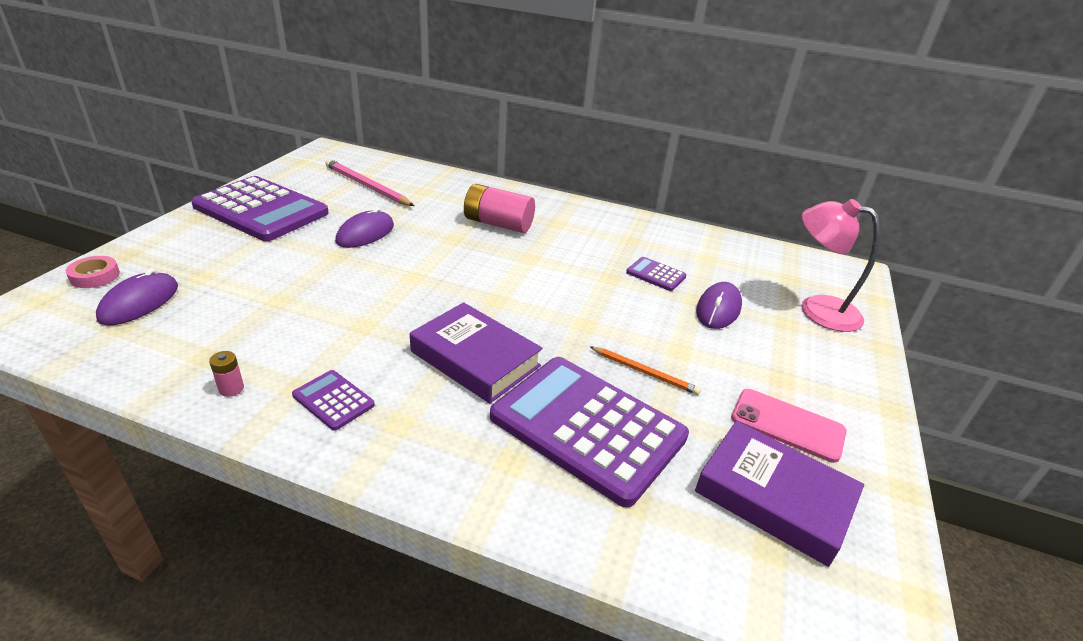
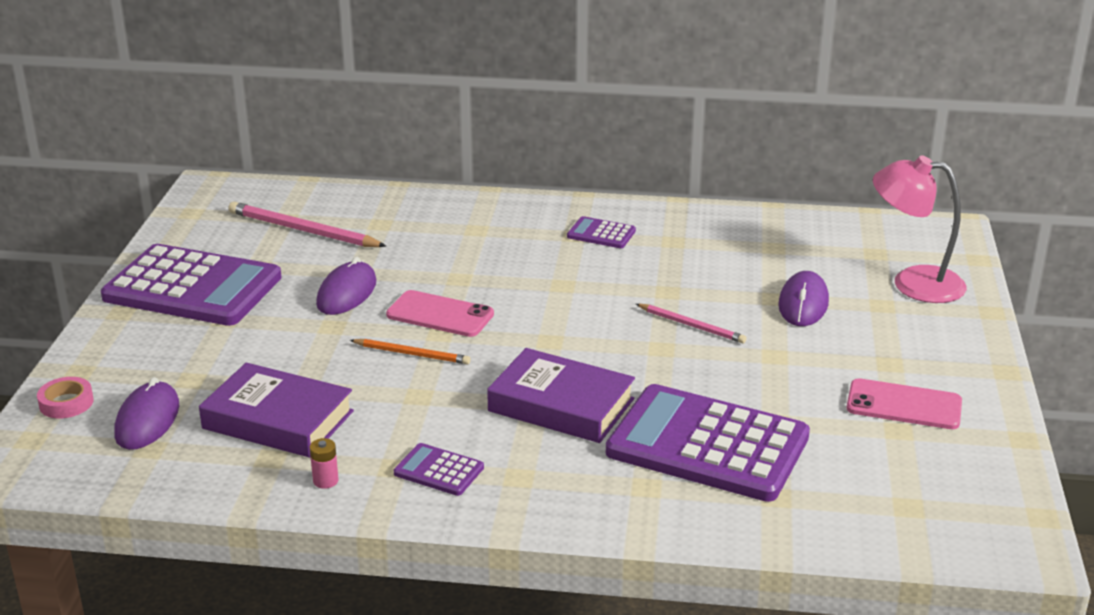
camera: 10 degrees left, 5 degrees down
(423, 262) = (440, 315): none -> pink phone
(498, 224) = (502, 250): pink battery -> none
(618, 310) = (692, 326): none -> pink pencil
(644, 372) = (745, 384): orange pencil -> orange pencil (412, 354)
(655, 274) = (719, 277): purple calculator -> purple calculator (601, 234)
(774, 497) = (903, 467): purple book -> purple book (278, 420)

